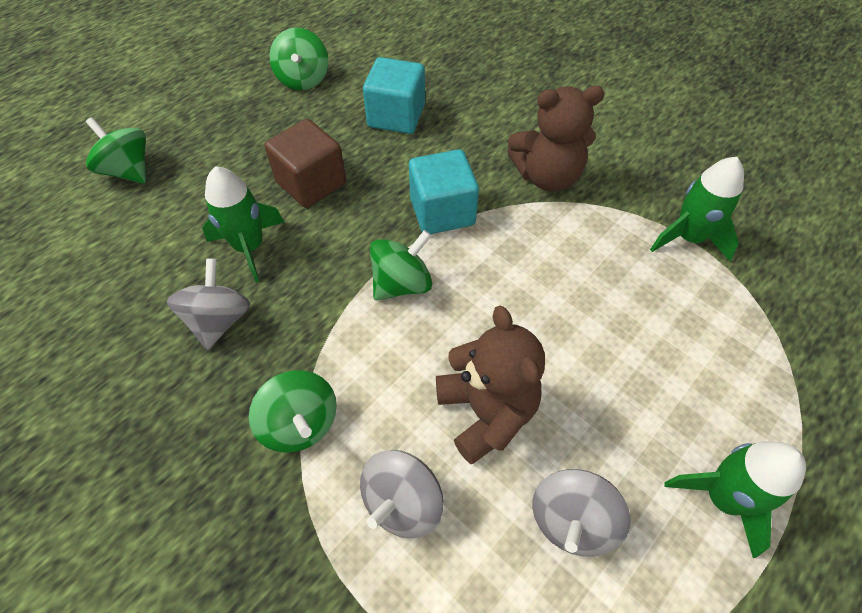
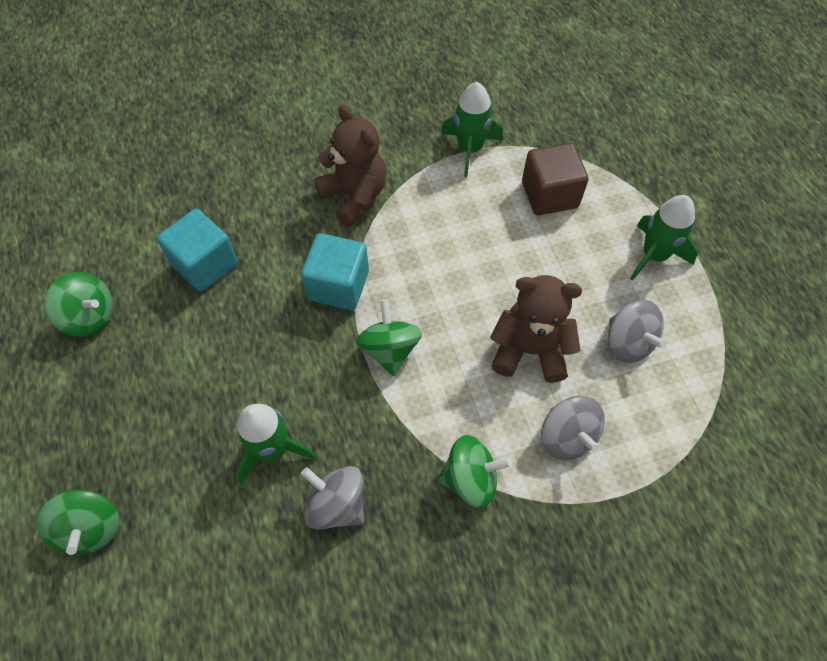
camera: 60 degrees left, 5 degrees up
(128, 170) = (91, 528): green spinning top -> green spinning top turned 90 degrees counterclockwise
(311, 183) = (234, 368): brown cube -> brown cube (549, 194)
(547, 176) = (354, 196): brown teddy bear -> brown teddy bear turned 60 degrees counterclockwise

